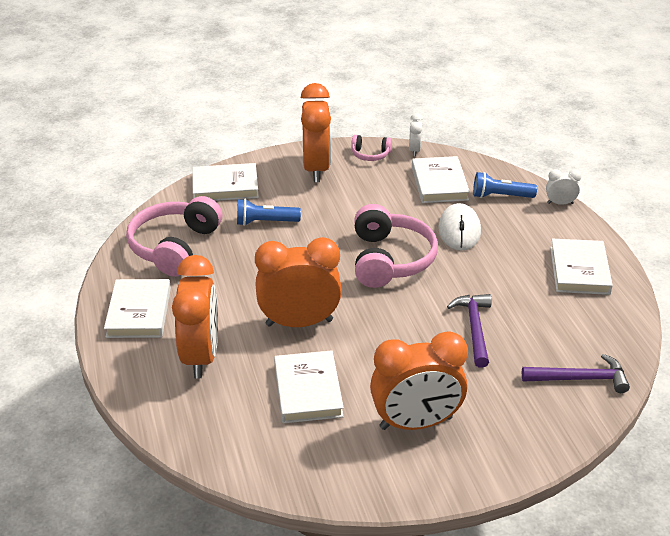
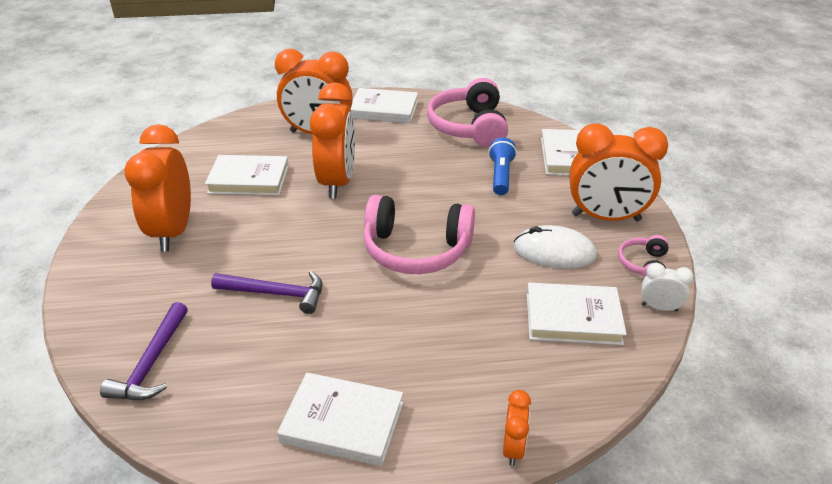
camera: 100 degrees right, 0 degrees up
(175, 247) = (469, 127): pink headphones -> pink headphones turned 120 degrees counterclockwise
(459, 230) = (461, 317): white mouse -> white mouse (554, 252)
(500, 196) = (537, 377): blue flashlight -> none
(560, 203) = (513, 448): white clock -> orange clock

